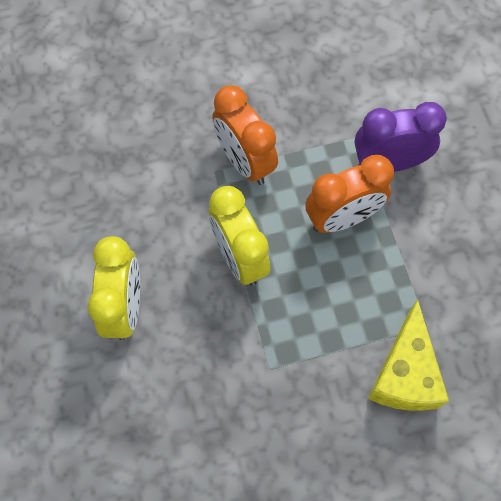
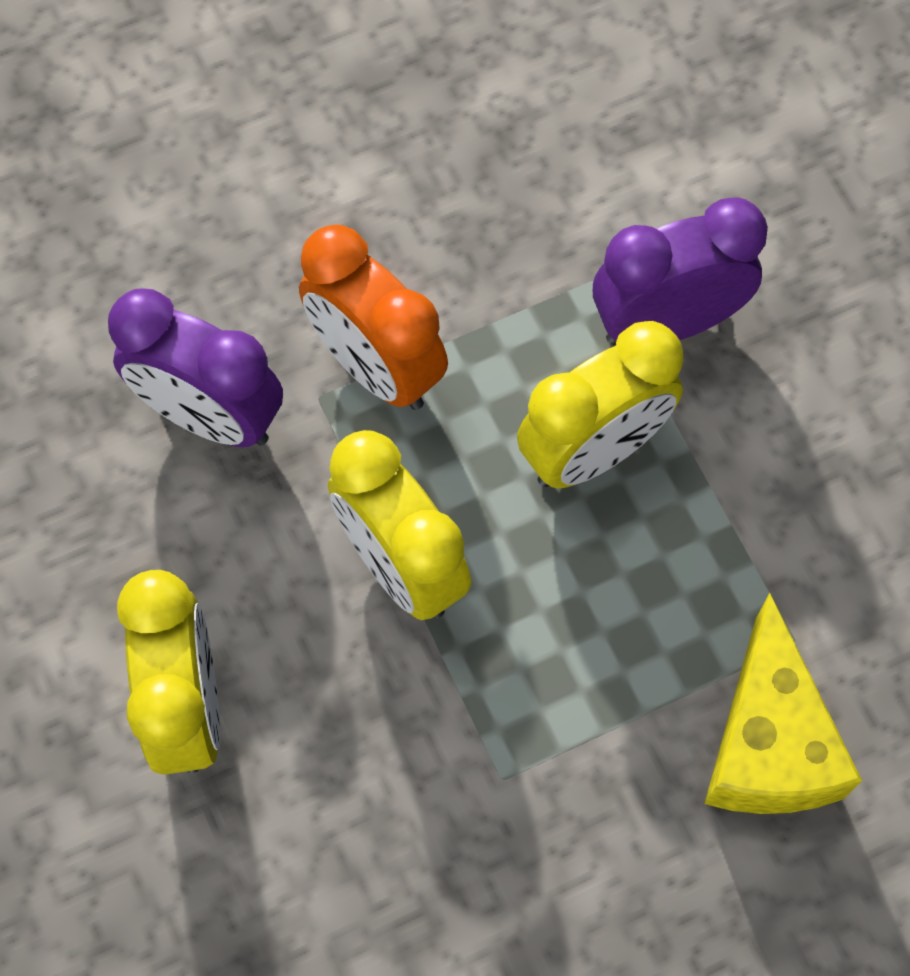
camera: 10 degrees left, 0 degrees up
(161, 172) = (210, 416): none -> purple clock
(342, 218) = (593, 451): orange clock -> yellow clock

